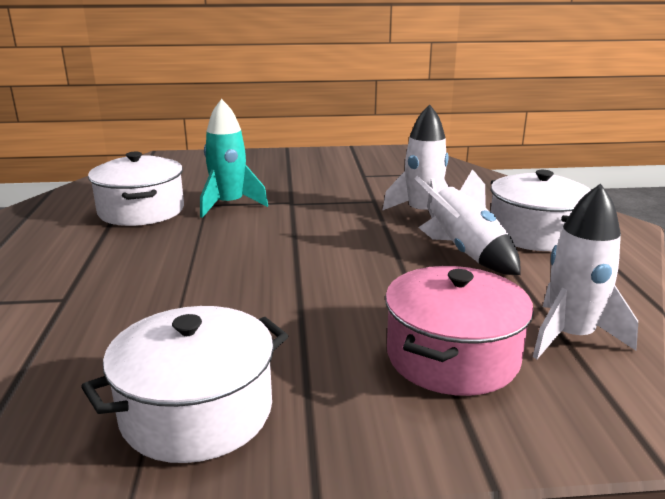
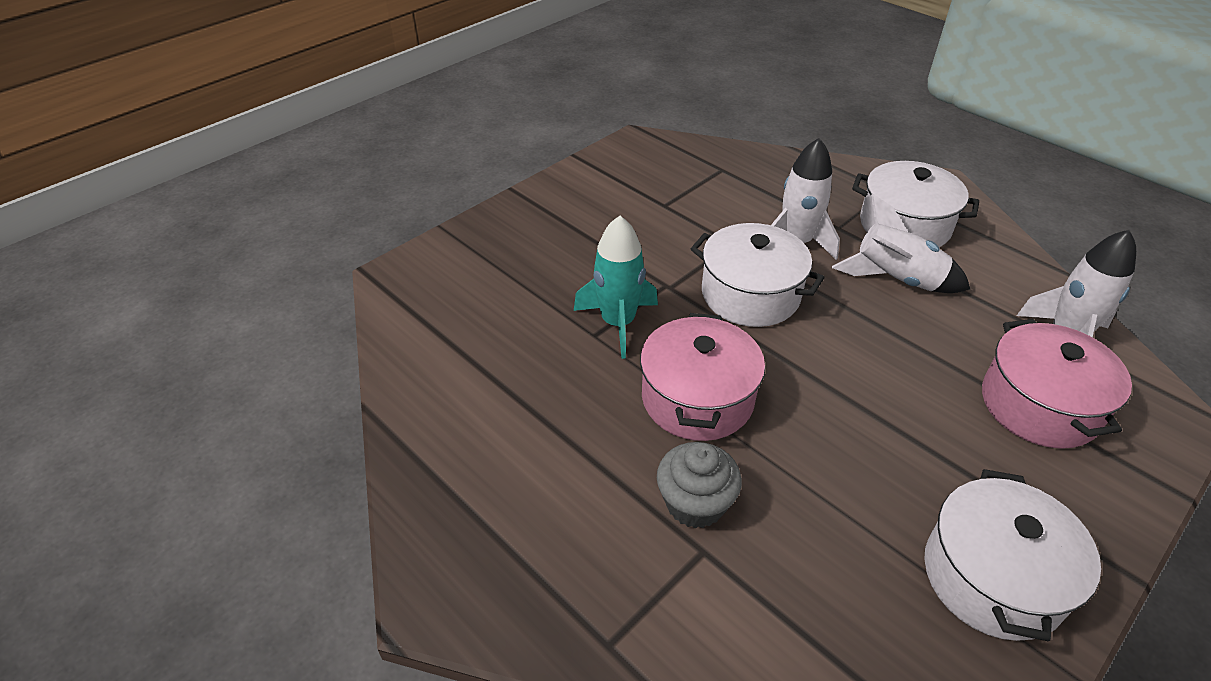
camera: 40 degrees left, 20 degrees up
(105, 280) = (695, 503): none -> grey cupcake
(141, 211) = (547, 384): white pot -> white pot (750, 294)
(204, 246) = (697, 398): none -> pink pot

